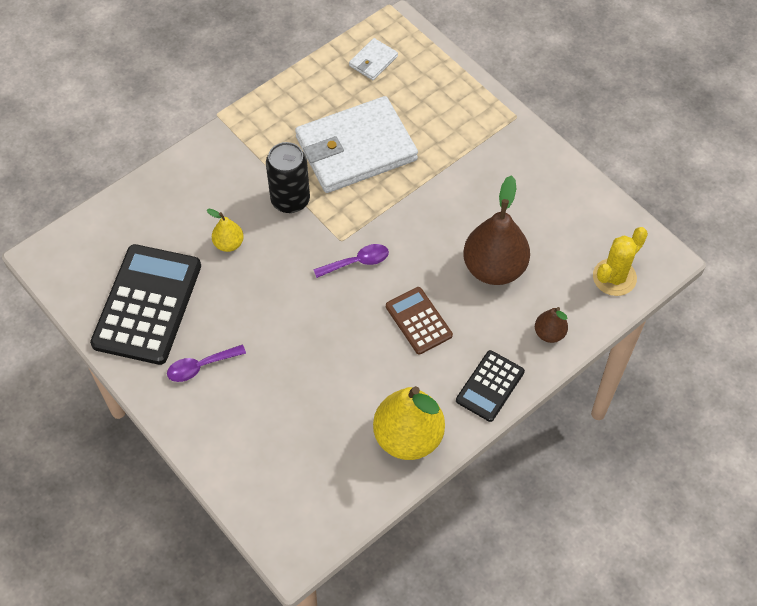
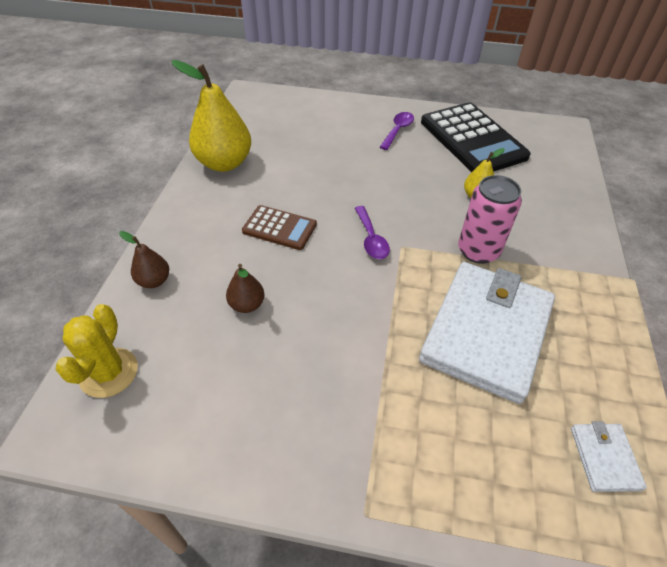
camera: 140 degrees right, 10 degrees down
(290, 200) = (478, 251): black can -> pink can
(357, 262) = (371, 239): purple spoon -> purple spoon turned 45 degrees counterclockwise
(490, 386) = (184, 218): black calculator -> none
(494, 268) = (247, 305): brown pear -> brown pear, size x0.49

